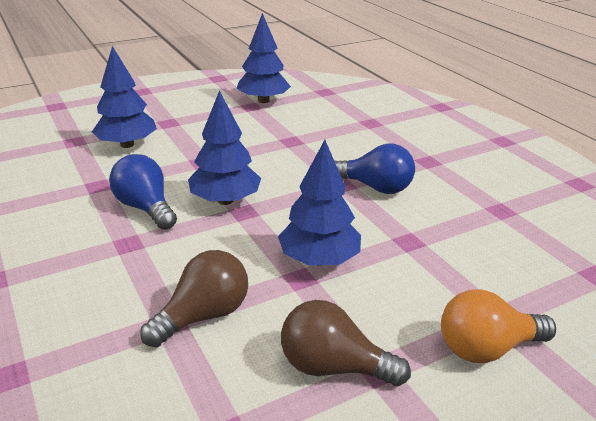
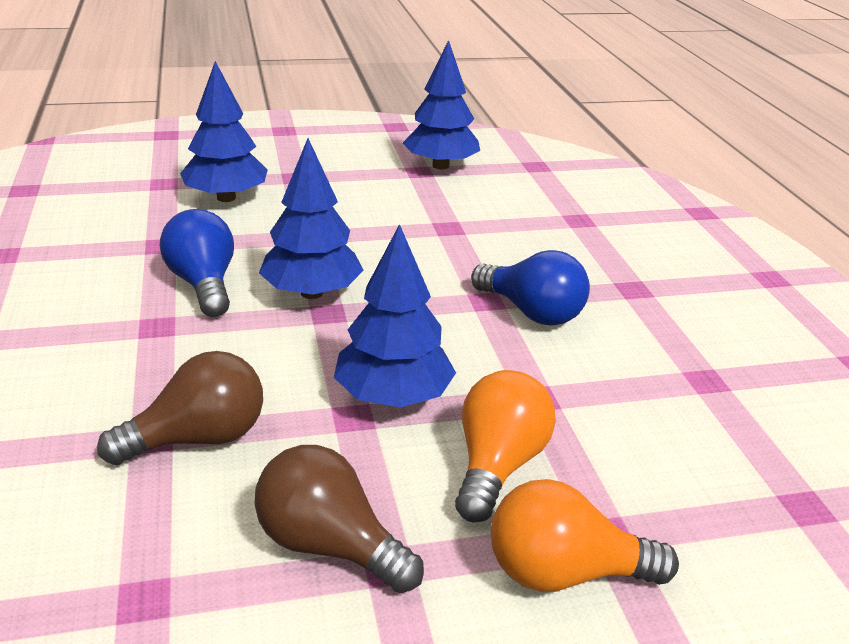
camera: 15 degrees right, 0 degrees up
(409, 290) = (497, 465): none -> orange light bulb

